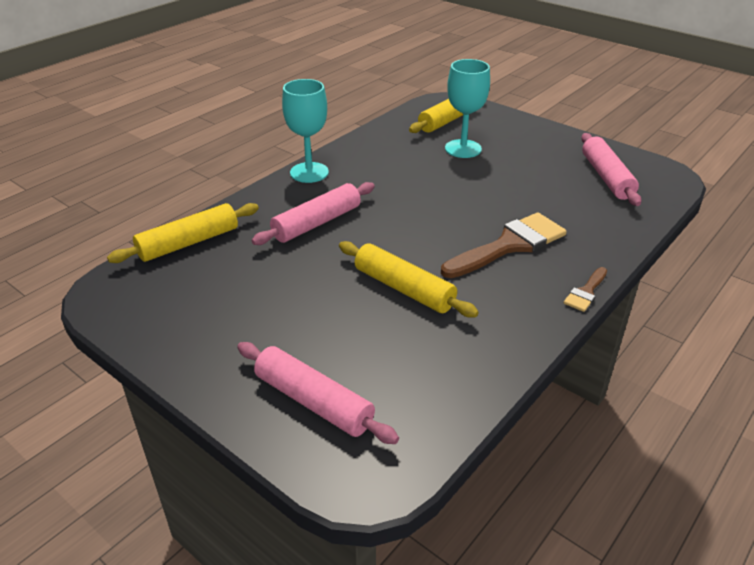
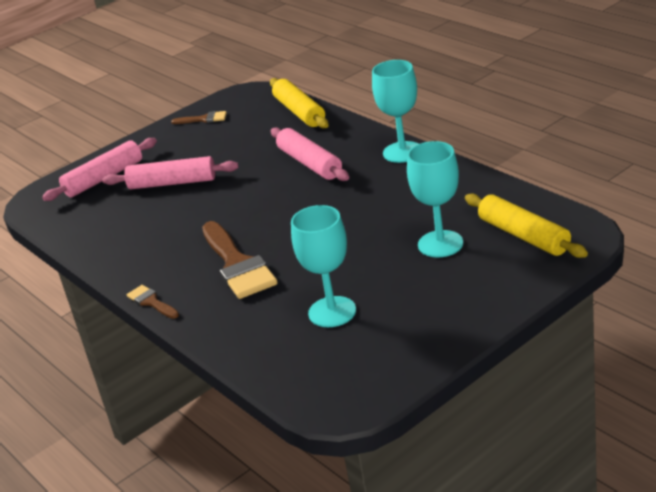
camera: 105 degrees right, 5 degrees down
(165, 325) = (203, 119): none -> brown brush
(404, 288) = (199, 208): yellow rolling pin -> none
(565, 188) = (332, 312): none -> turquoise goblet
(606, 177) = (349, 348): pink rolling pin -> pink rolling pin (172, 183)

